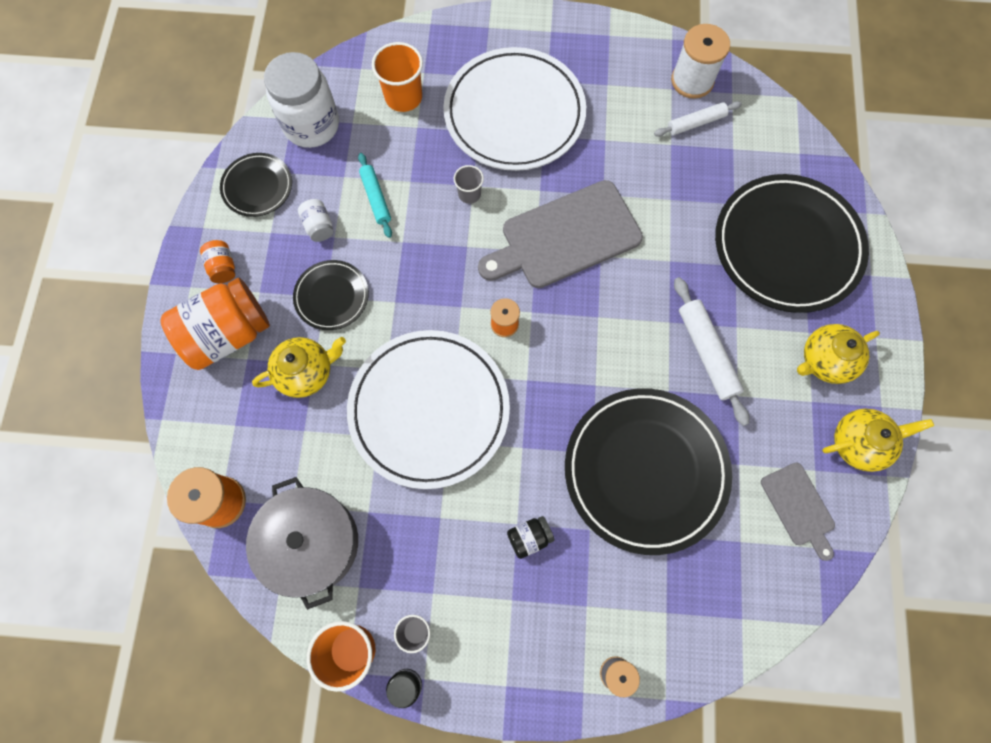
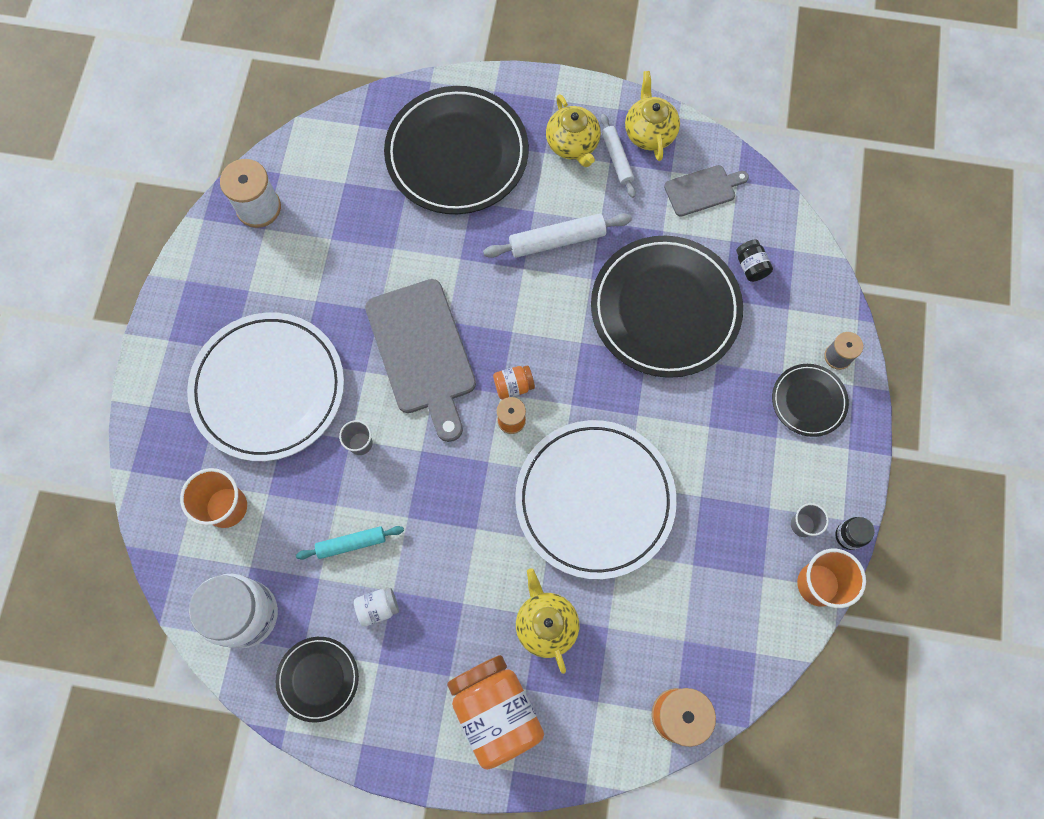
camera: 85 degrees left, 0 degrees up
(223, 267) = (415, 718): orange jar -> orange jar (513, 386)
(310, 543) = (721, 622): grey pot -> none
(332, 296) = (463, 595): black plate -> black plate (808, 401)
(529, 537) = (721, 417): black jar -> black jar (751, 266)
(696, 123) = (310, 212): white rolling pin -> white rolling pin (617, 159)

